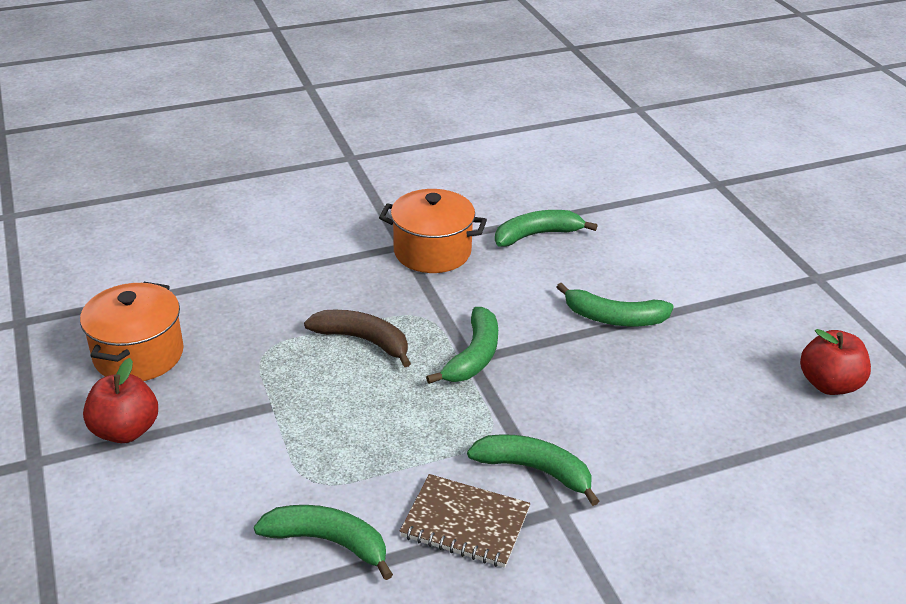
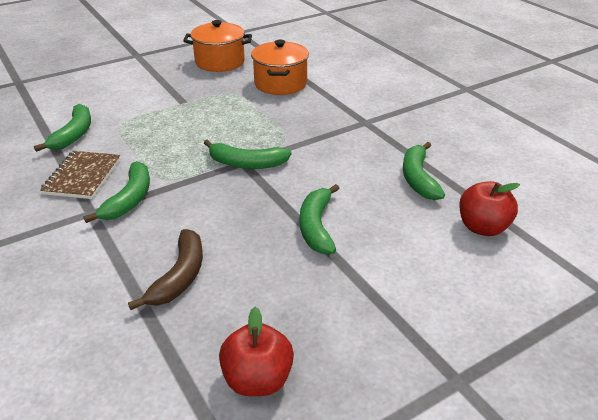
camera: 80 degrees right, 0 degrees up
(125, 430) = (159, 70): red apple -> red apple (482, 227)
(363, 340) = (251, 121): brown banana -> brown banana (179, 277)
(432, 252) = (365, 134): orange pot -> orange pot (280, 84)
(537, 235) = (418, 178): green banana -> green banana turned 150 degrees counterclockwise

